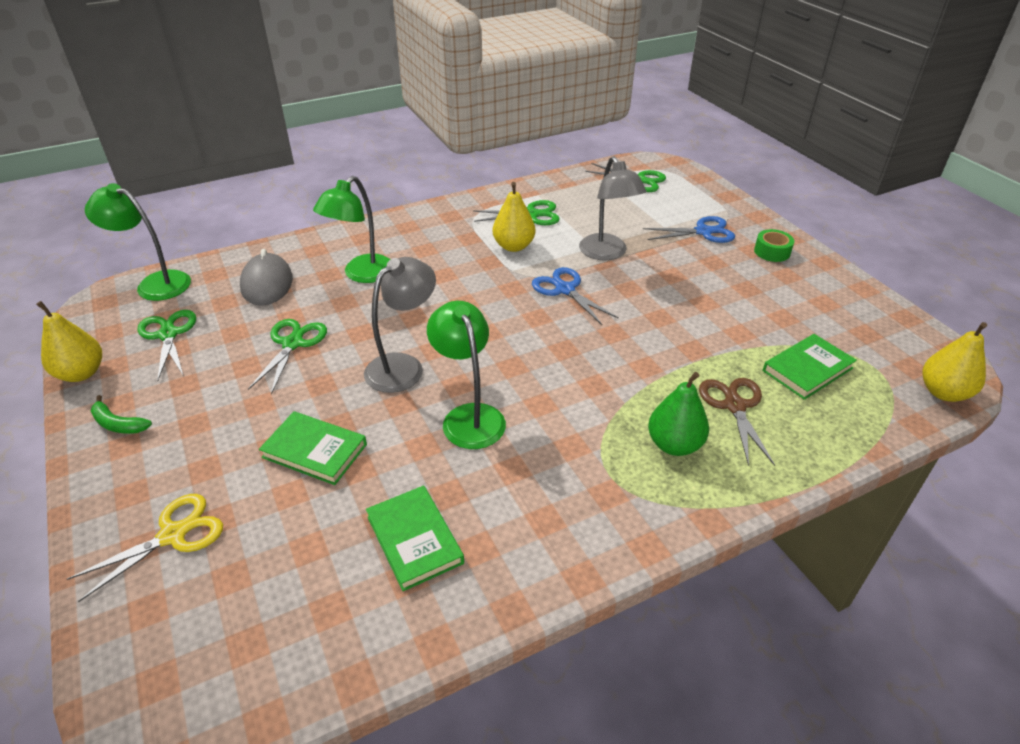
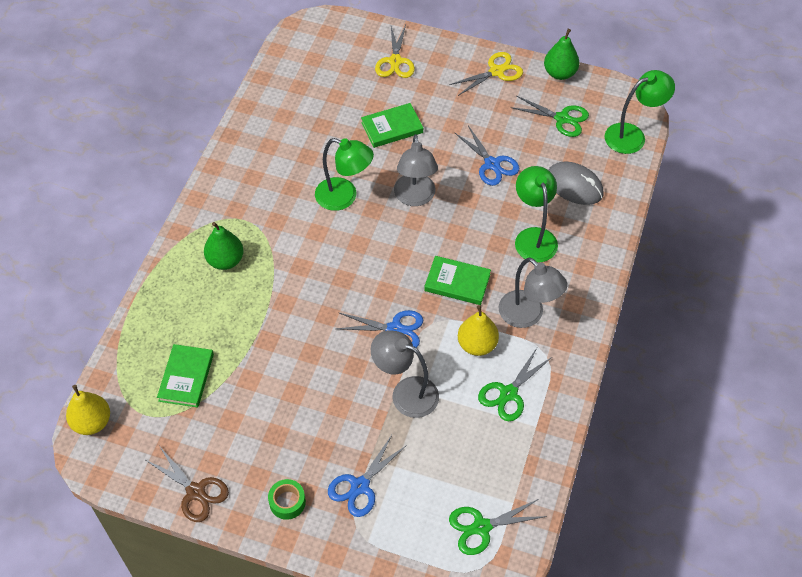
camera: 135 degrees right, 15 degrees up
(81, 373) = (560, 73): yellow pear -> green pear
(118, 424) = (496, 71): green banana -> yellow scissors
(293, 343) = (492, 164): green scissors -> blue scissors
(414, 540) = (298, 129): green book -> green book (457, 282)
(450, 239) = (528, 316): none -> grey lamp
(734, 406) = (212, 312): brown scissors -> brown scissors (196, 492)

